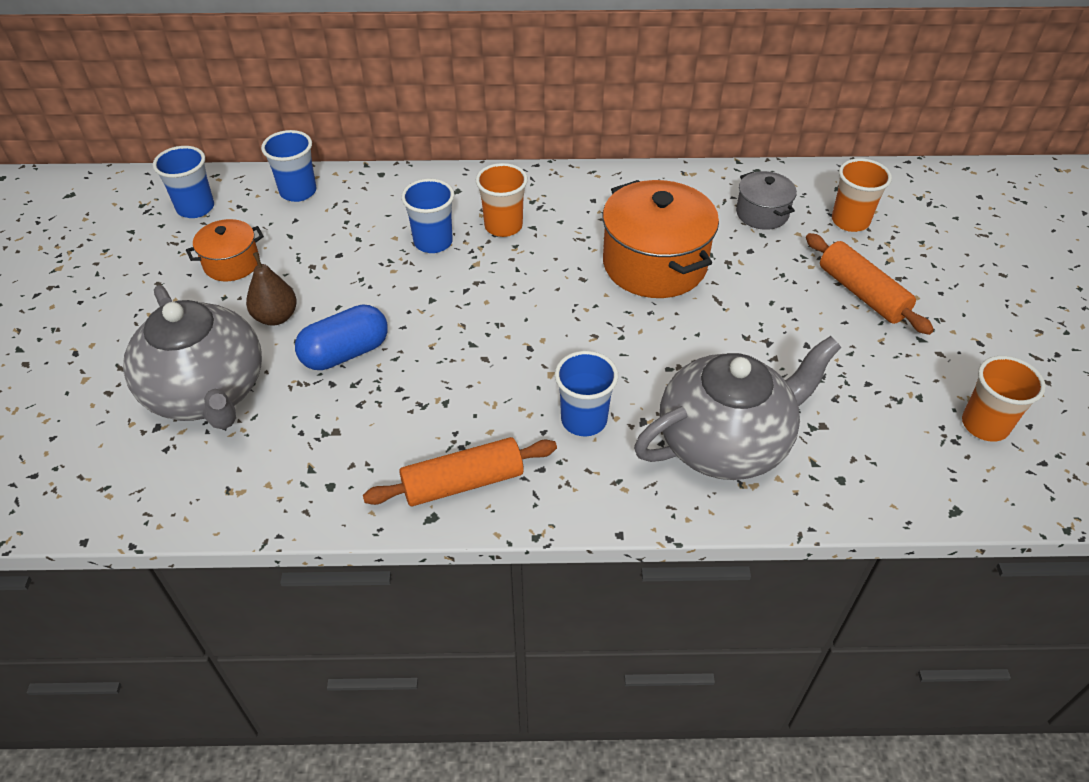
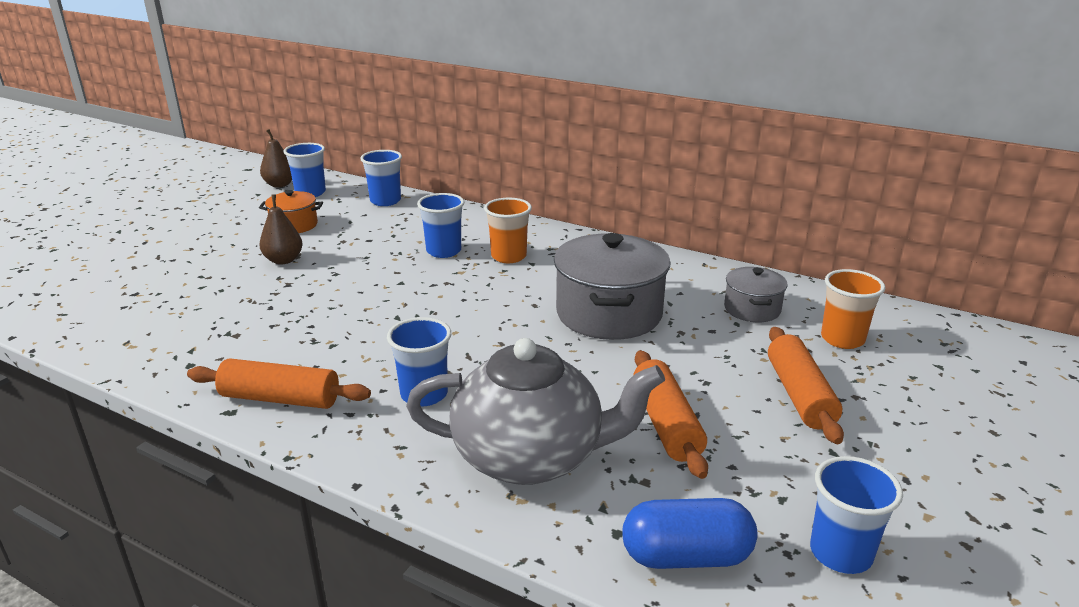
camera: 30 degrees right, 20 degrees down
(142, 207) = (280, 184): none -> brown pear
(207, 392) = (188, 286): grey teapot -> none
(345, 353) = (301, 293): blue capsule -> blue capsule (686, 556)
(654, 264) = (609, 314): orange pot -> grey pot
(794, 364) = (666, 424): none -> orange rolling pin
(984, 425) = (840, 553): orange cup -> blue cup

